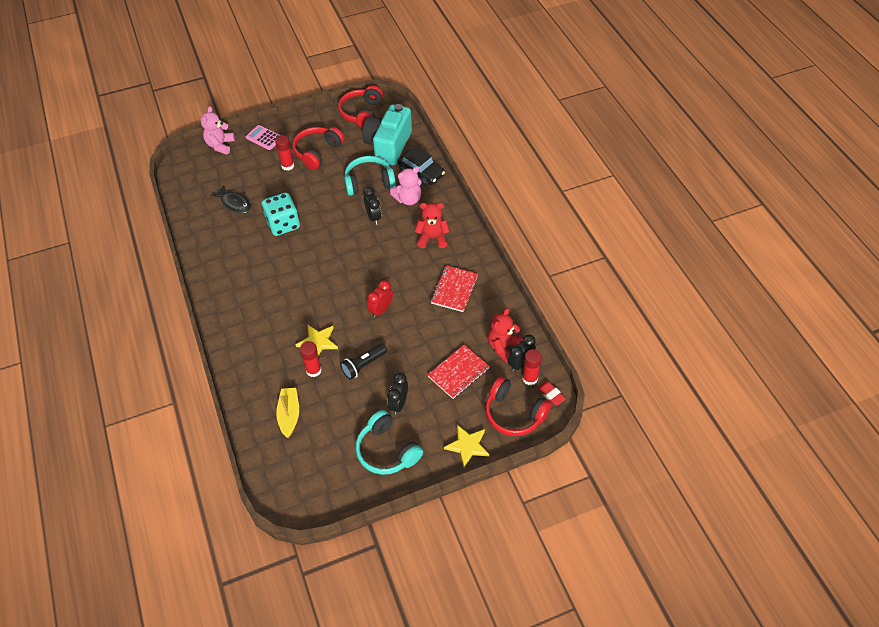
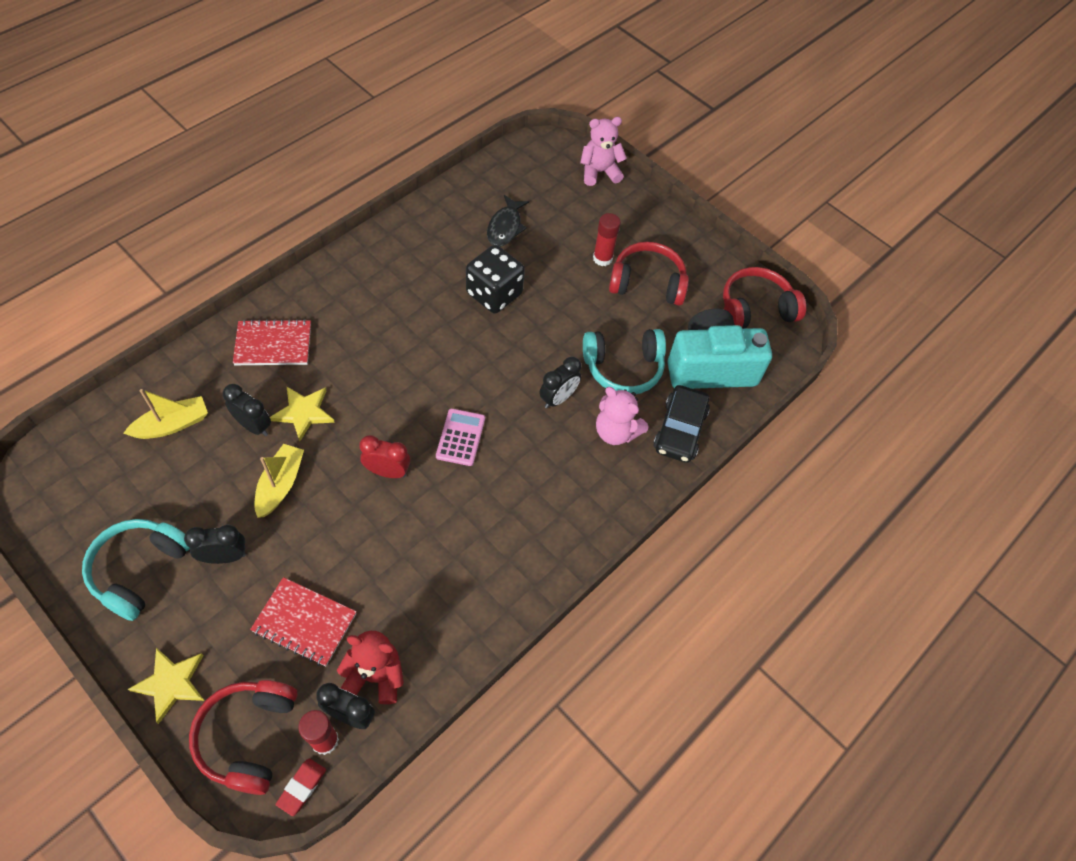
camera: 60 degrees right, 5 degrees up
(264, 138) = (639, 213): pink calculator -> pink calculator (460, 437)
(283, 224) = (494, 294): turquoise dice -> black dice
(313, 370) = (253, 426): red glue stick -> black clock
(363, 365) = (280, 485): black flashlight -> yellow boat
(369, 182) = (623, 368): turquoise headphones -> turquoise headphones turned 120 degrees clockwise
(432, 238) = (553, 493): red teddy bear -> none
(454, 289) = (464, 560): red notebook -> red notebook (273, 344)

